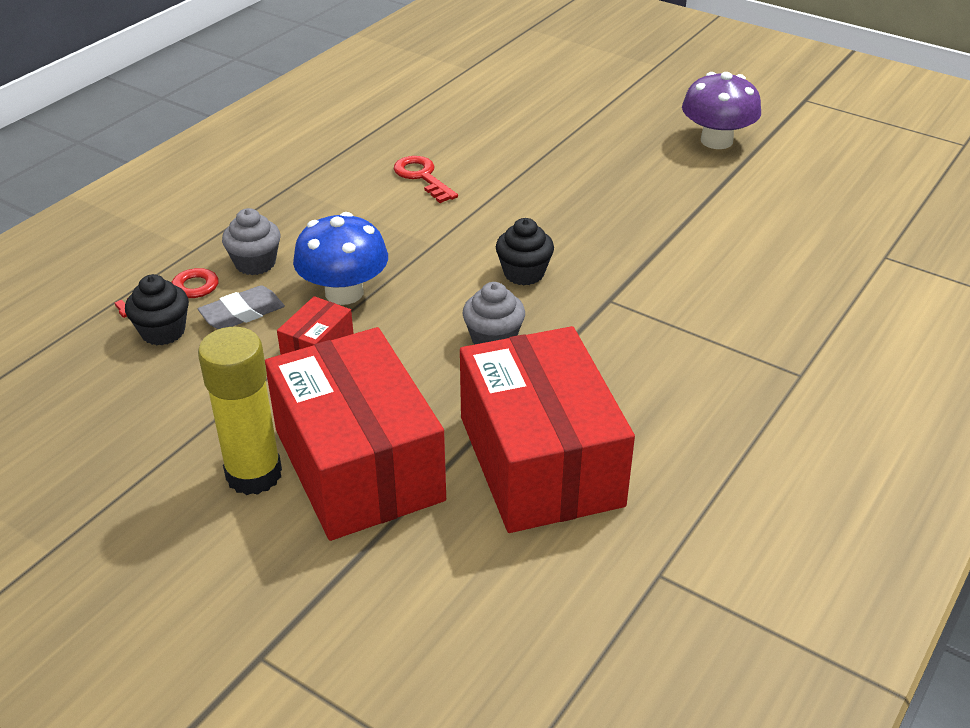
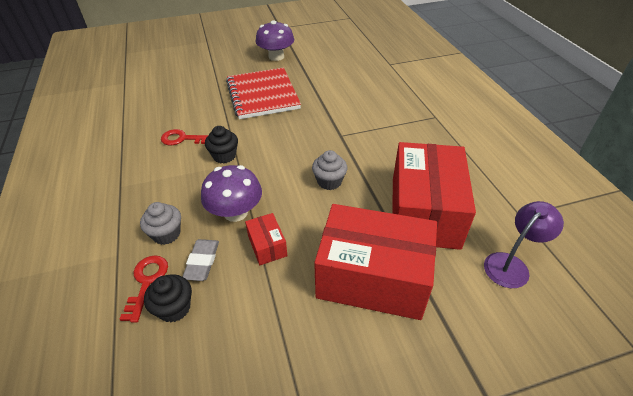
camera: 50 degrees left, 5 degrees up
(254, 474) = (342, 327): yellow glue stick -> none
(344, 293) = (235, 212): blue mushroom -> purple mushroom
(524, 273) = (294, 148): black cupcake -> black cupcake (224, 156)
(529, 600) = (511, 264): none -> purple lamp
(540, 460) = (424, 212): red box -> red box turned 75 degrees clockwise
(602, 182) = (262, 95): none -> red notebook

